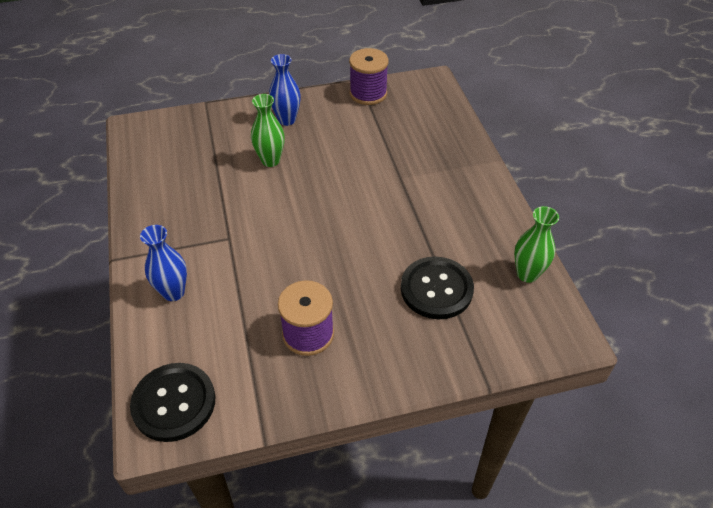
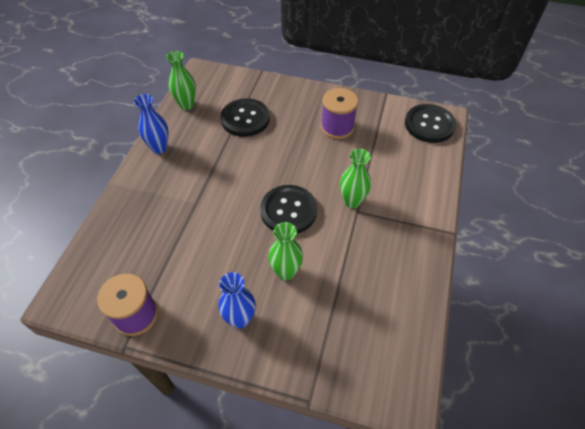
camera: 150 degrees left, 5 degrees up
(173, 292) = (412, 186): blue vase -> blue vase (159, 148)
(239, 245) = (352, 201): none -> green vase
(302, 208) = (288, 210): none -> black button

